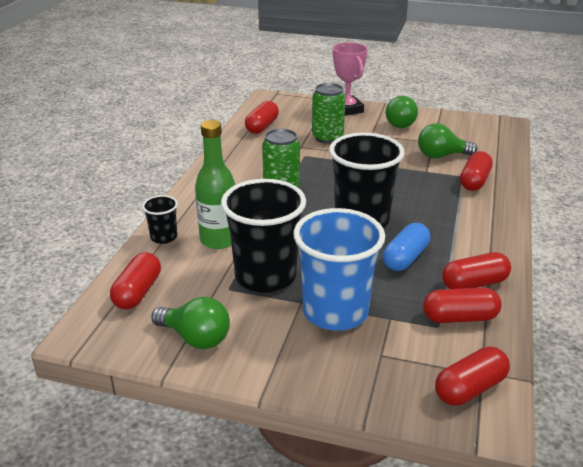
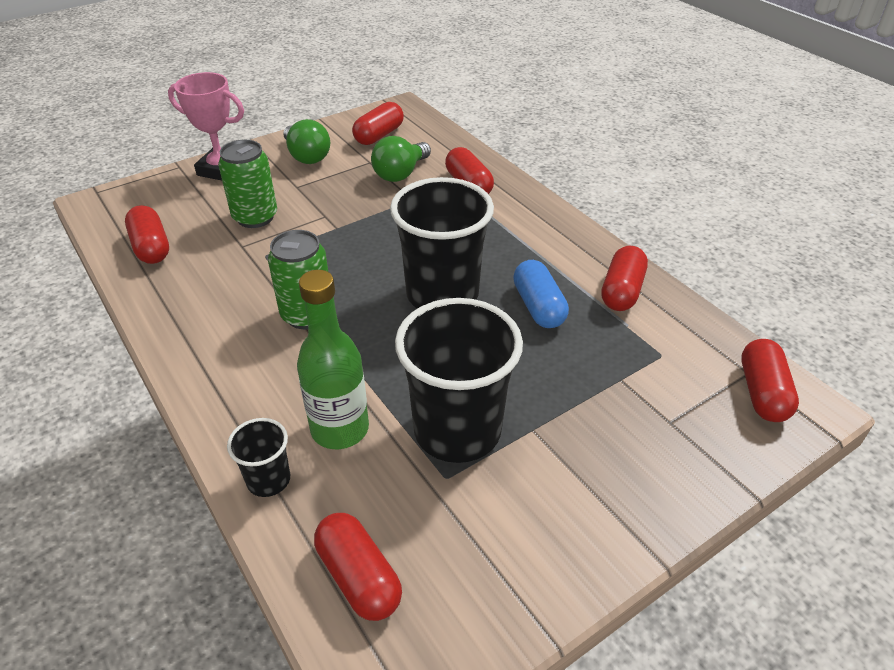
camera: 50 degrees left, 10 degrees up
(195, 338) = (510, 566): green light bulb -> none
(335, 312) = (574, 412): blue cup -> none
(459, 317) = (661, 333): red capsule -> red capsule (379, 135)

